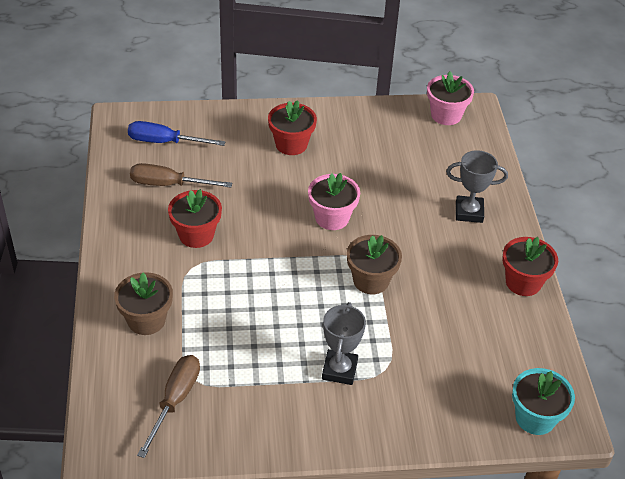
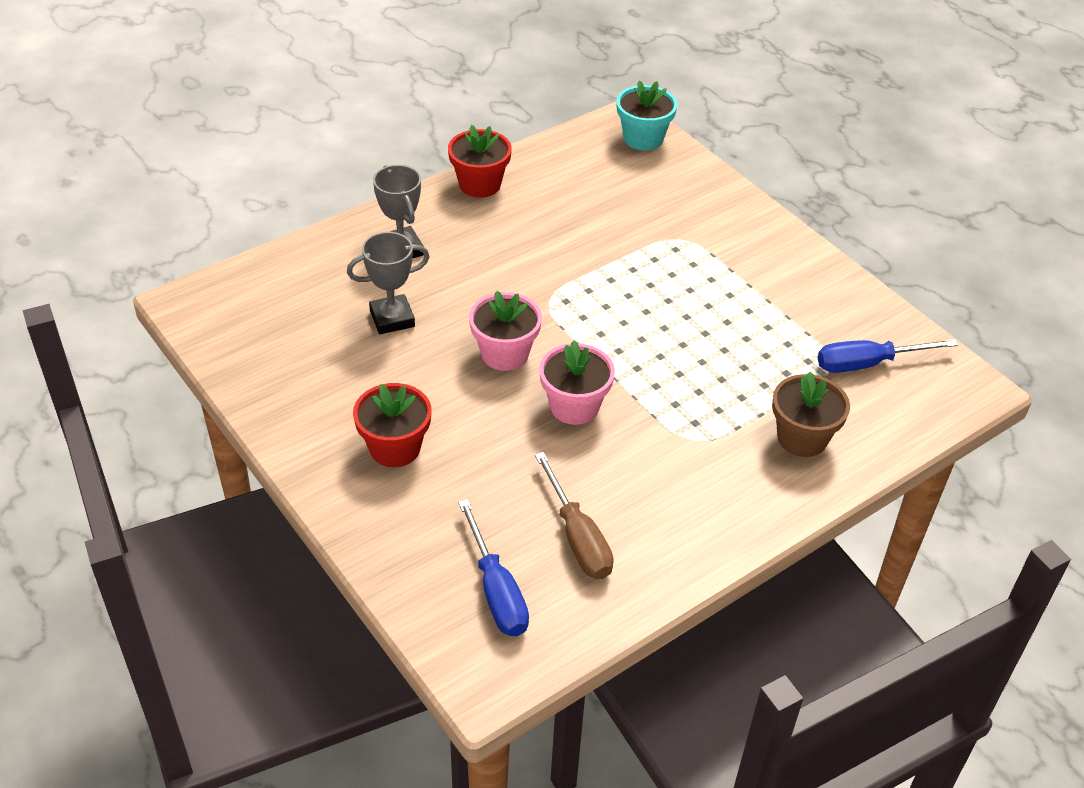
camera: 120 degrees left, 0 degrees up
(175, 401) = (868, 364): brown screwdriver -> blue screwdriver
(196, 235) = (640, 461): red flower pot -> none
(339, 370) = (713, 267): grey trophy -> grey trophy (392, 318)
(371, 280) = (576, 287): brown flower pot -> none
(446, 115) = (220, 323): pink flower pot -> pink flower pot (574, 406)

